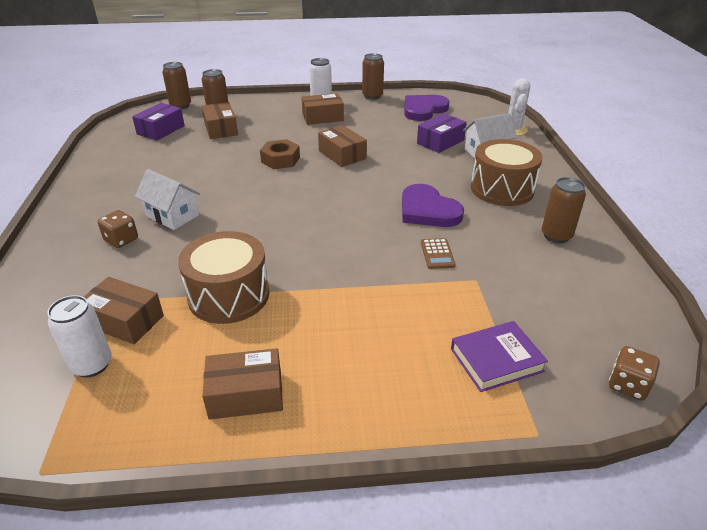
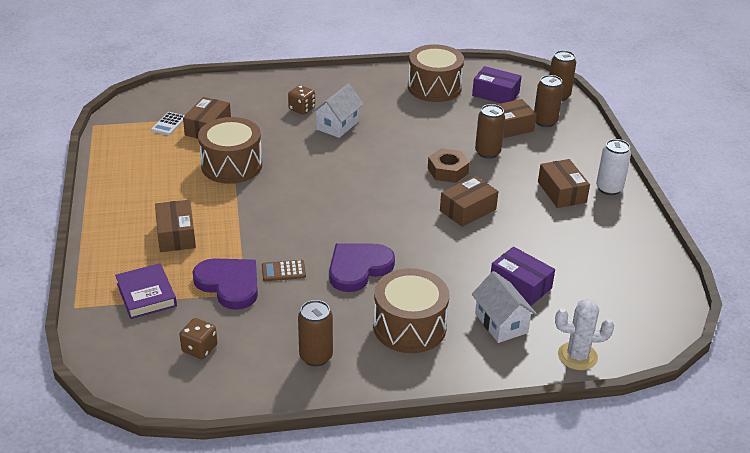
camera: 85 degrees right, 0 degrees up
(92, 365) = (168, 124): white can -> white calculator
(128, 157) = (434, 87): none -> brown drum
(246, 394) = (134, 183): brown box -> brown box (176, 235)
(372, 96) = (644, 229): brown can -> brown can (487, 152)
(423, 110) = (615, 274): purple heart -> purple heart (229, 284)
(628, 385) = (108, 363): brown dice -> brown dice (199, 349)

